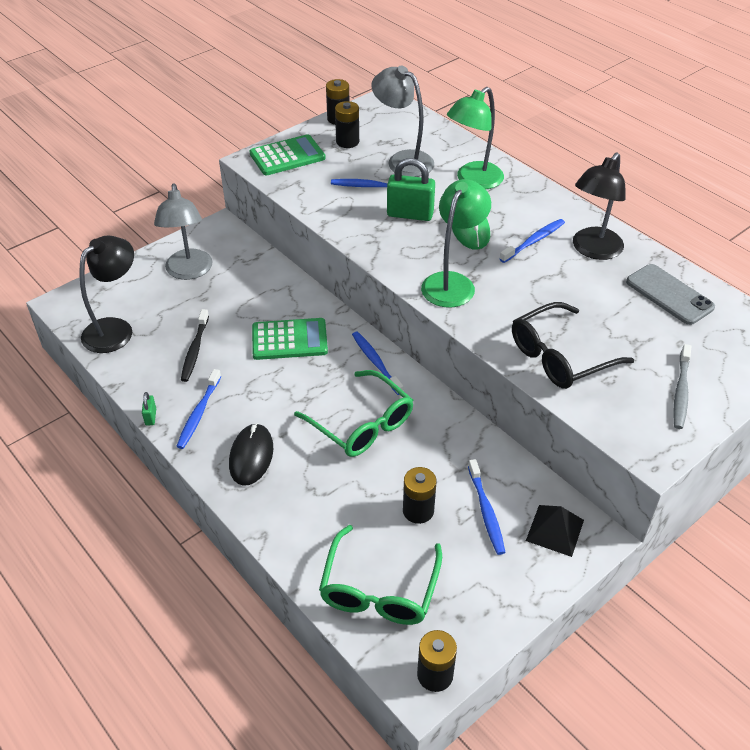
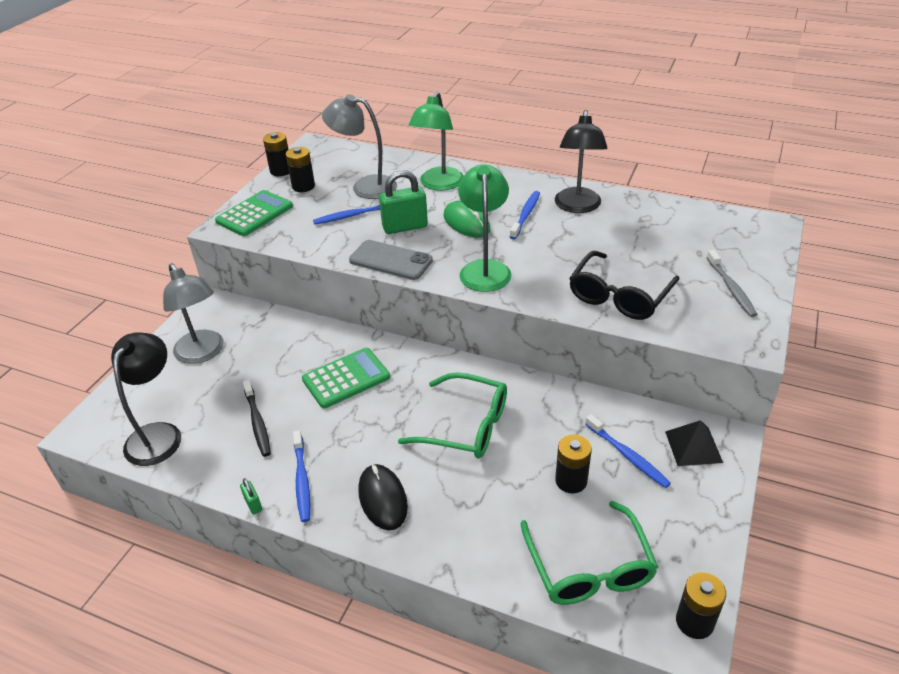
camera: 25 degrees left, 5 degrees down
(376, 362) = (440, 368): blue toothbrush -> none
(669, 295) = (661, 220): grey phone -> grey phone (390, 260)

